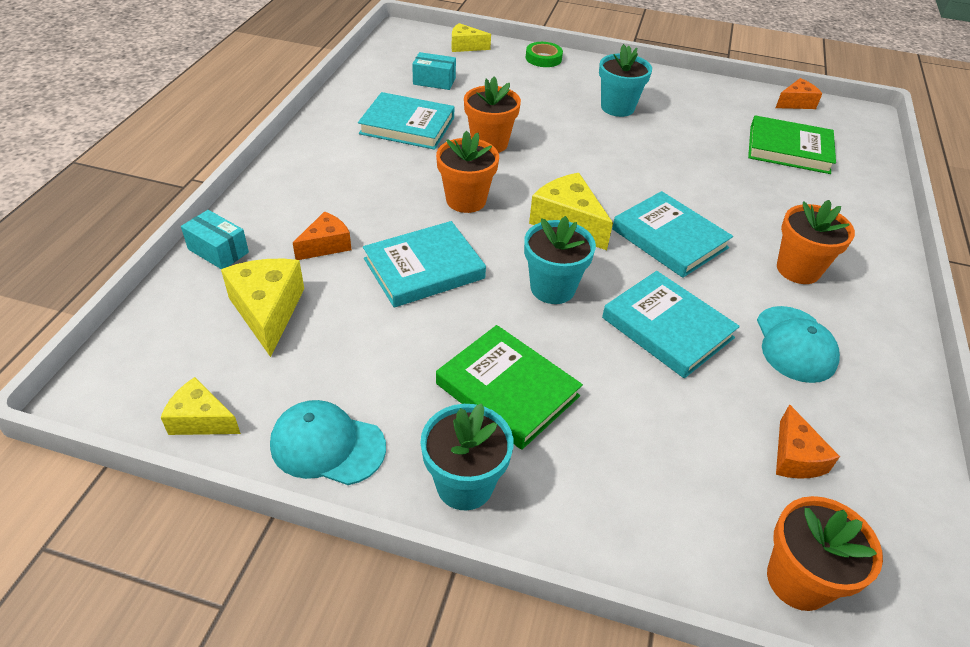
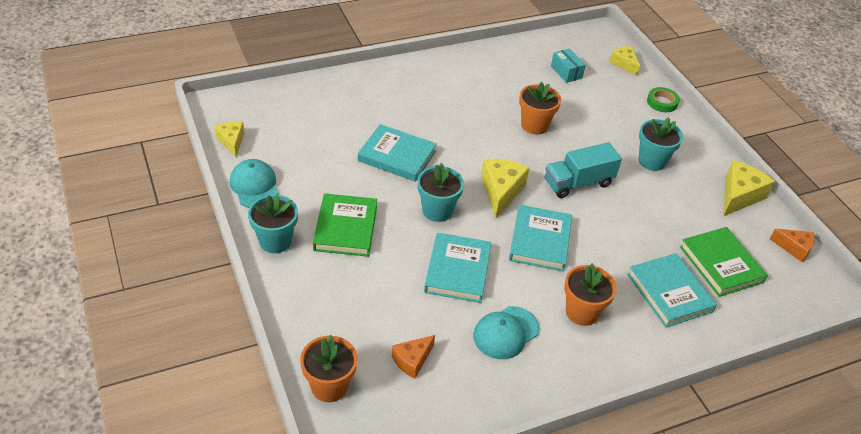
camera: 50 degrees right, 0 degrees up
(218, 251) = (330, 83): turquoise box -> none
(268, 311) = (310, 122): yellow cheese -> yellow cheese (739, 196)
(326, 245) = (374, 114): orange cheese -> none
(407, 126) = (507, 86): turquoise book -> turquoise book (669, 293)
(466, 200) = (470, 143): orange flower pot -> none
(605, 165) = (578, 183): none -> turquoise truck

